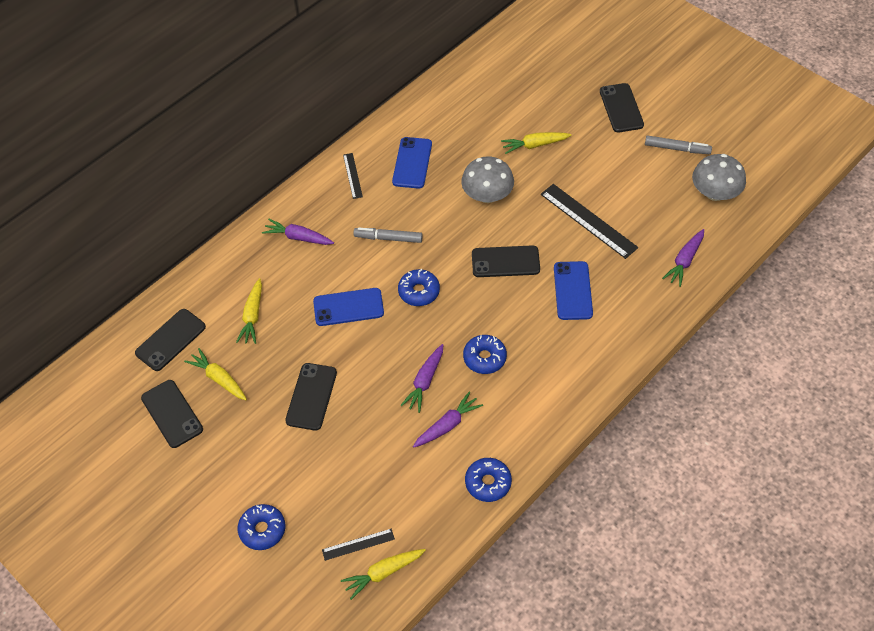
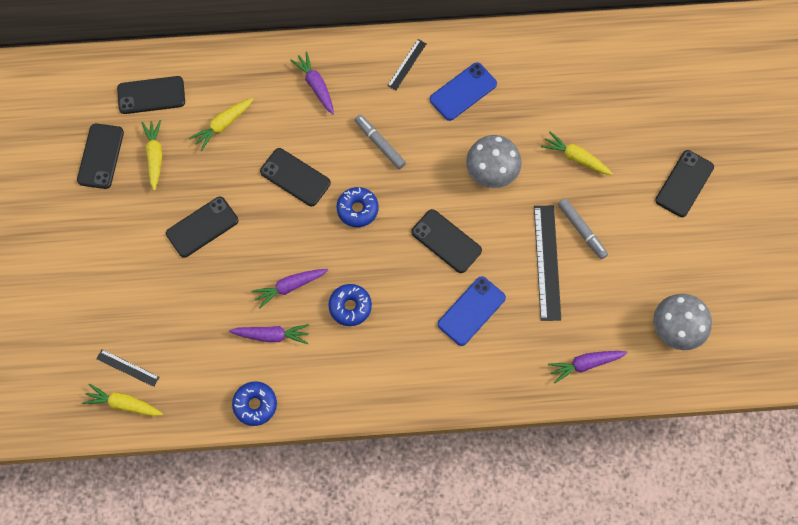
camera: 40 degrees right, 15 degrees up
(262, 530) = (78, 299): blue donut -> none
(348, 307) = (295, 177): blue phone -> black phone
(677, 149) = (689, 261): grey marker -> grey marker (581, 230)

